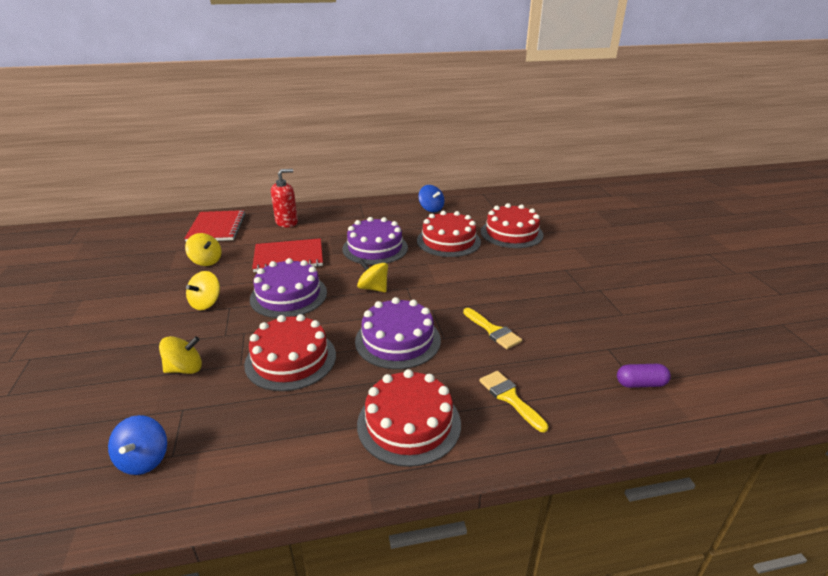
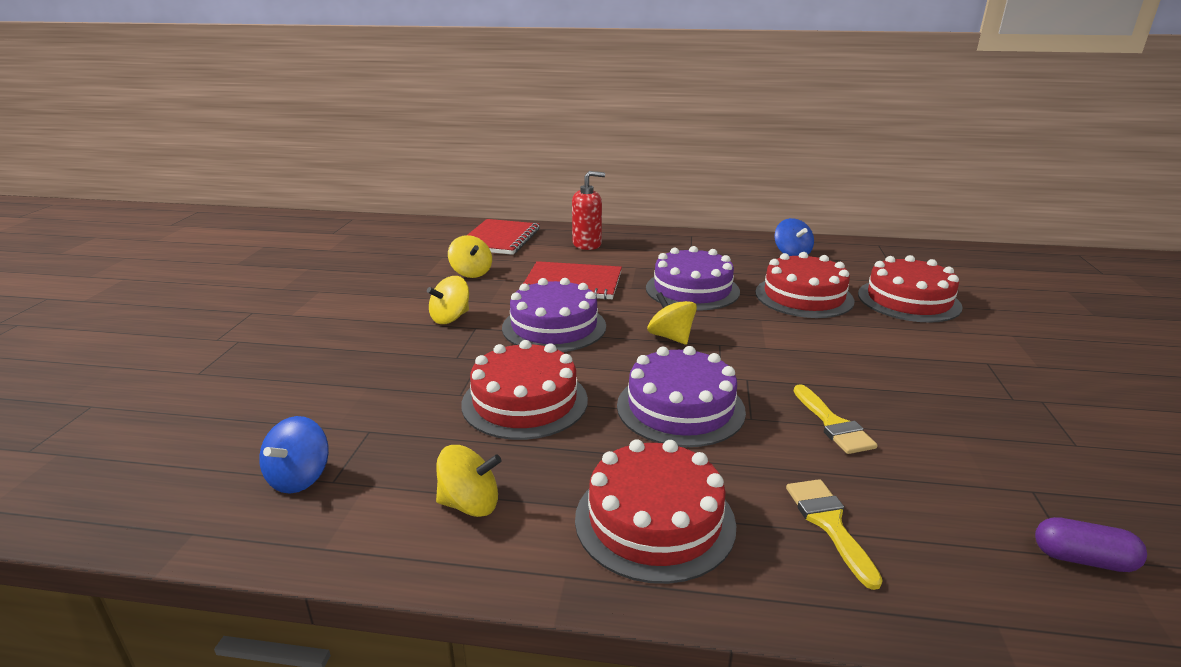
camera: 20 degrees right, 5 degrees down
(185, 369) = (393, 386): yellow spinning top -> yellow spinning top (470, 504)

